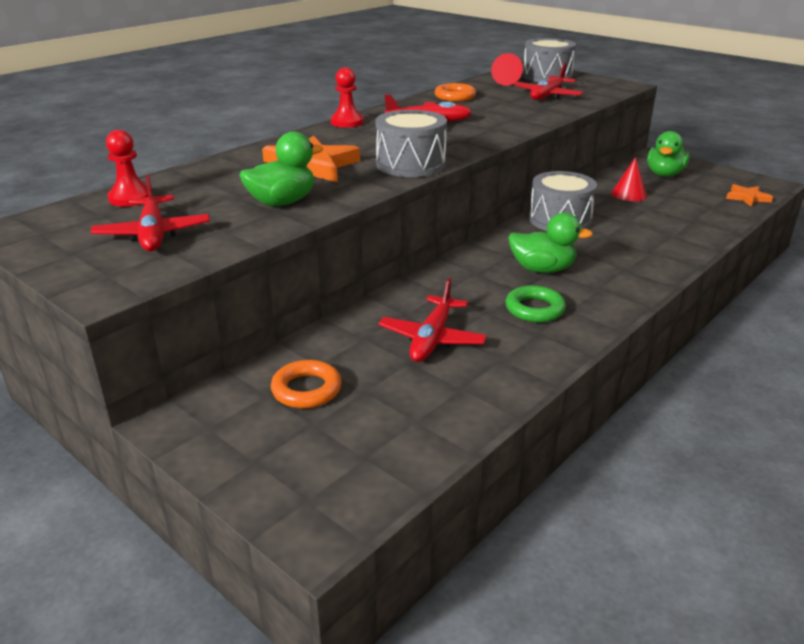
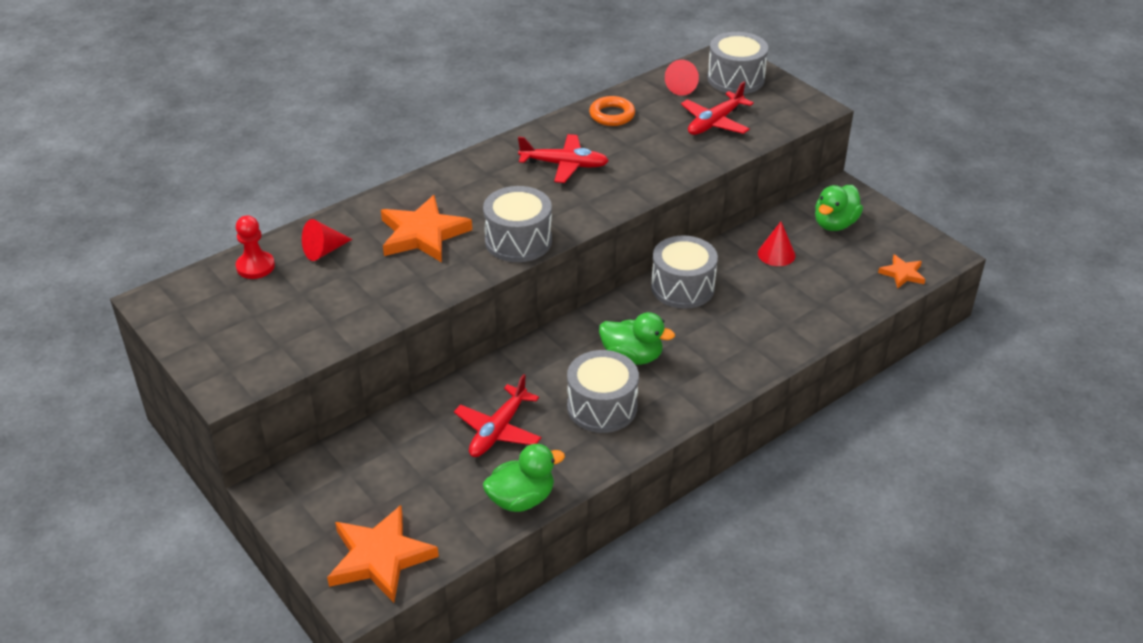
camera: 10 degrees right, 10 degrees up
(153, 234) = (269, 320): red plane -> none
(206, 183) = (324, 251): none -> red cone
(282, 202) = (384, 288): green duck -> green duck (521, 499)
(306, 389) = (379, 471): orange ring -> none
(334, 479) = (380, 557): none -> orange star
(347, 122) = (480, 157): red pawn -> none
(534, 309) = (602, 407): green ring -> grey drum

